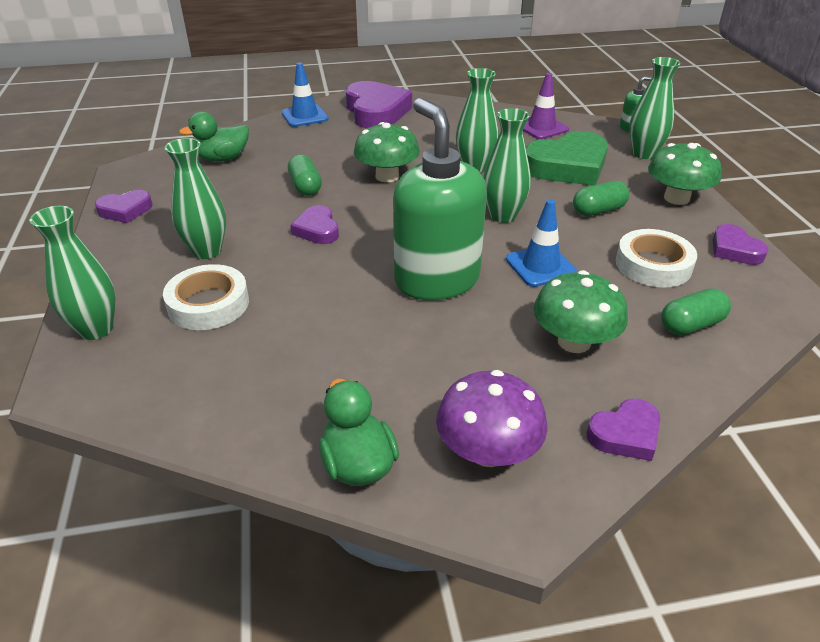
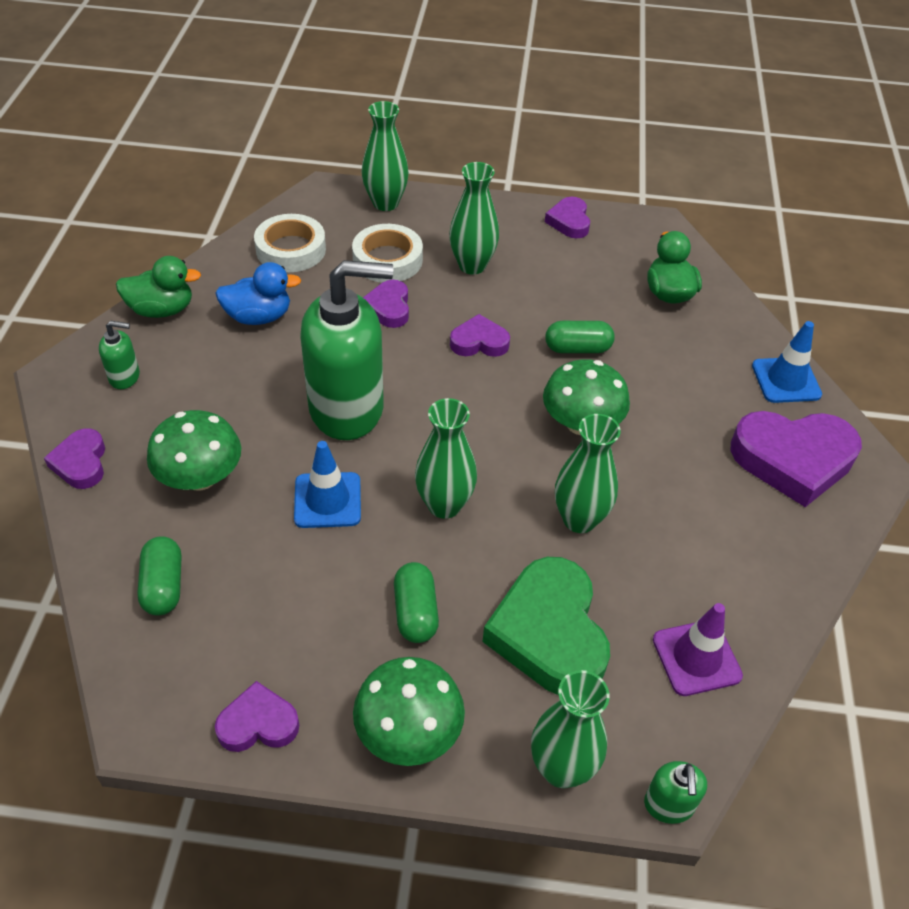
camera: 105 degrees right, 10 degrees up
(288, 286) = (388, 308): none -> purple heart
(337, 372) = (259, 317): none -> blue duck
(488, 451) = (125, 377): purple mushroom -> green soap dispenser
(653, 265) = (276, 609): white tape -> white tape (291, 249)

